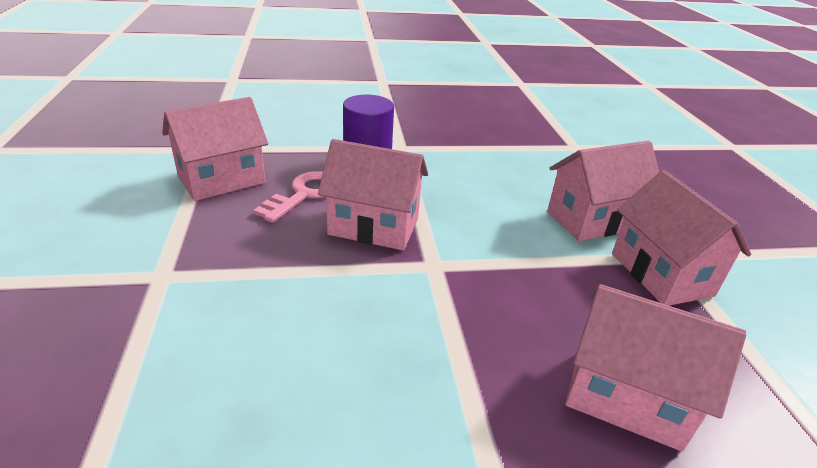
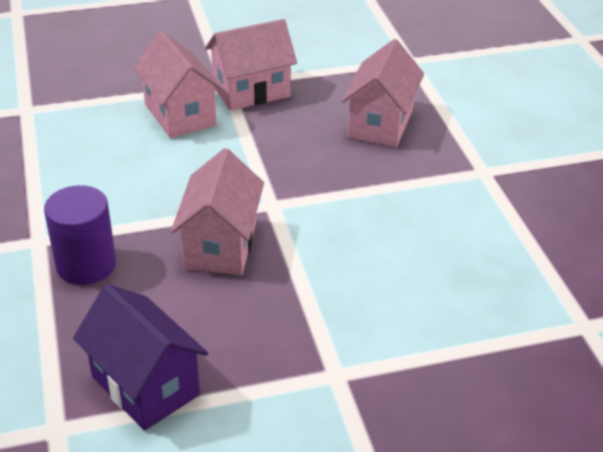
camera: 95 degrees left, 5 degrees up
(222, 180) = (145, 385): pink house -> purple house
(305, 194) = (167, 305): pink key -> none

